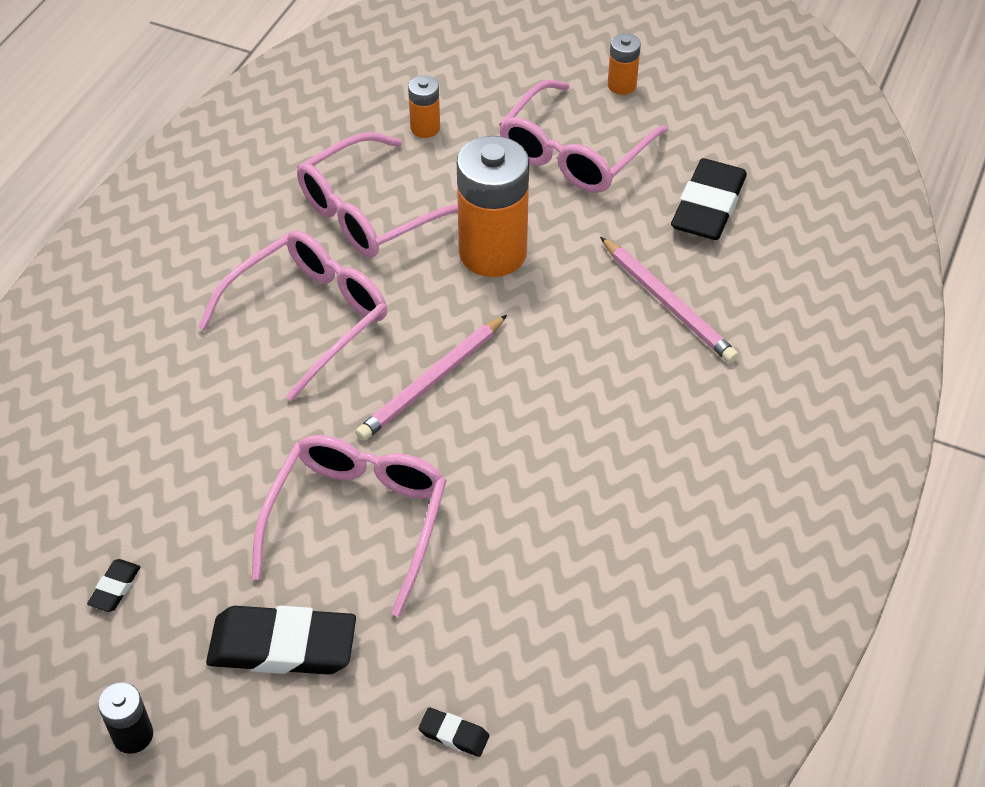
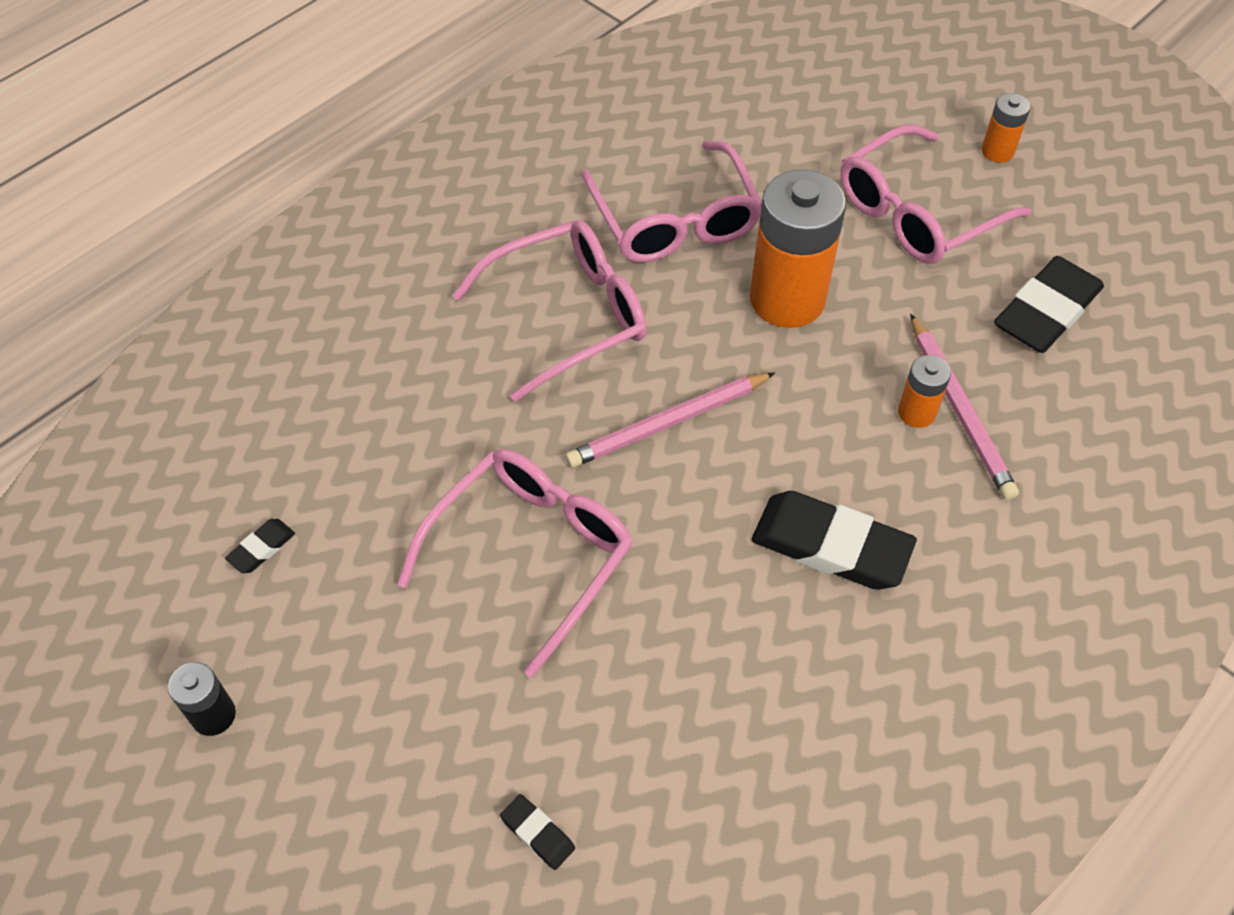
camera: 20 degrees right, 5 degrees up
(282, 646) = (400, 669): black eraser -> black eraser (831, 546)
(370, 212) = (675, 221): pink glasses -> pink glasses turned 90 degrees counterclockwise
(425, 128) = (767, 145): orange battery -> orange battery (916, 412)

